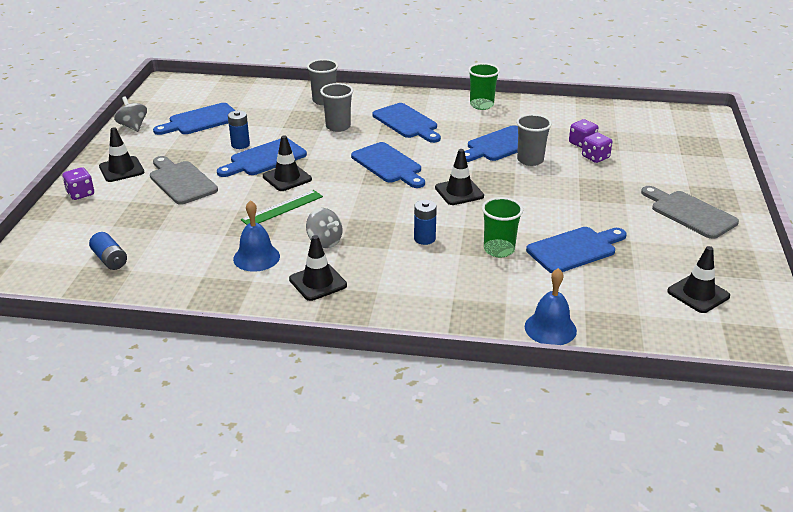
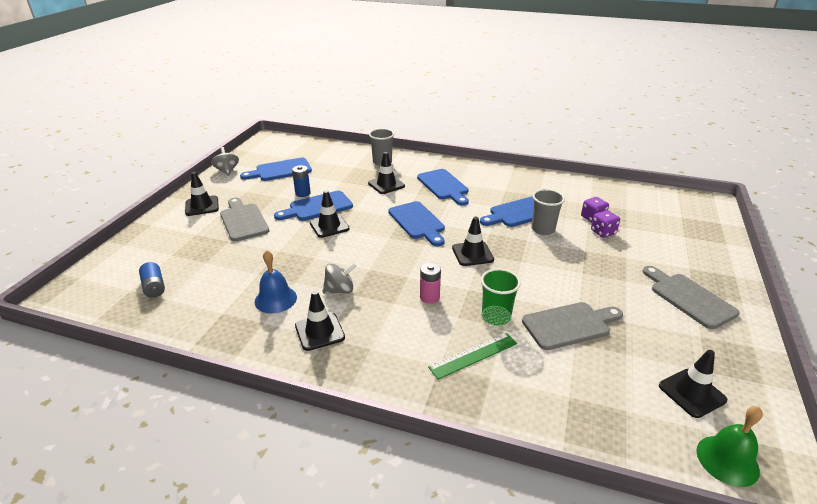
camera: 10 degrees right, 0 degrees up
(80, 194) = (161, 224): purple dice -> none
(282, 208) = (315, 253): green ruler -> green ruler (473, 355)
(324, 241) = (340, 290): grey spinning top -> grey spinning top turned 75 degrees counterclockwise
(338, 127) = (386, 185): grey cup -> black traffic cone
(424, 238) = (429, 297): blue battery -> pink battery
(481, 105) = (510, 176): green cup -> none
(550, 328) = (529, 415): blue bell -> none
(575, 249) = (569, 325): blue cutting board -> grey cutting board
(732, 341) = (727, 460): none -> green bell

